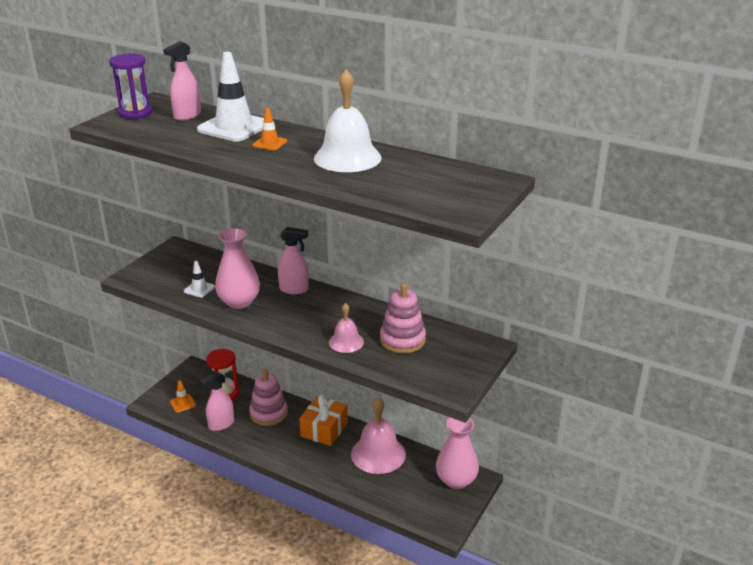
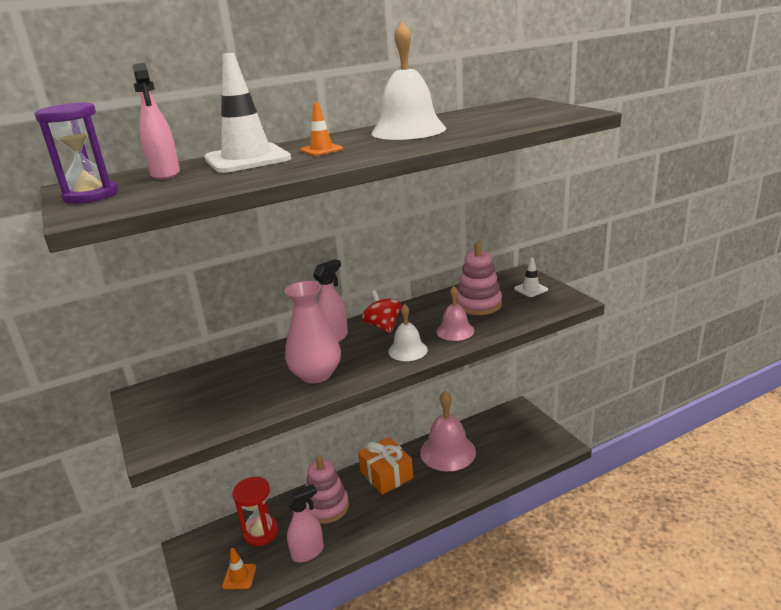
camera: 55 degrees left, 5 degrees down
(199, 289) = (256, 396): white traffic cone -> white traffic cone (531, 289)
(221, 424) = (308, 552): pink spray bottle -> pink spray bottle turned 120 degrees counterclockwise
(299, 329) = (408, 350): none -> white bell
(328, 305) = (383, 326): none -> red spinning top
(456, 480) = (512, 420): pink vase -> none

